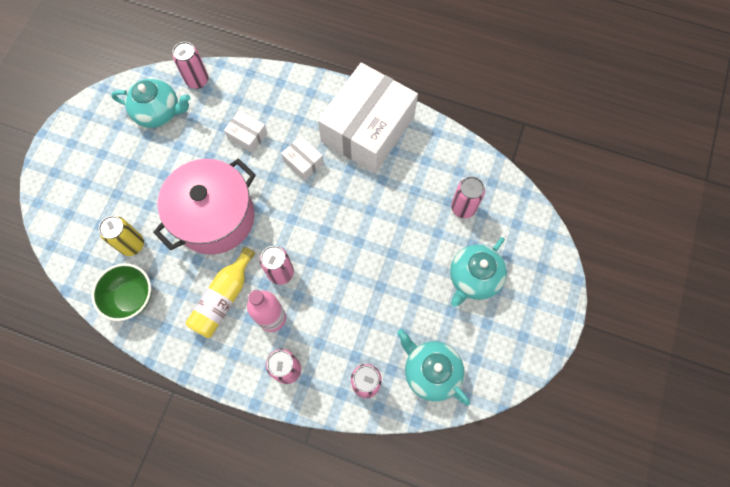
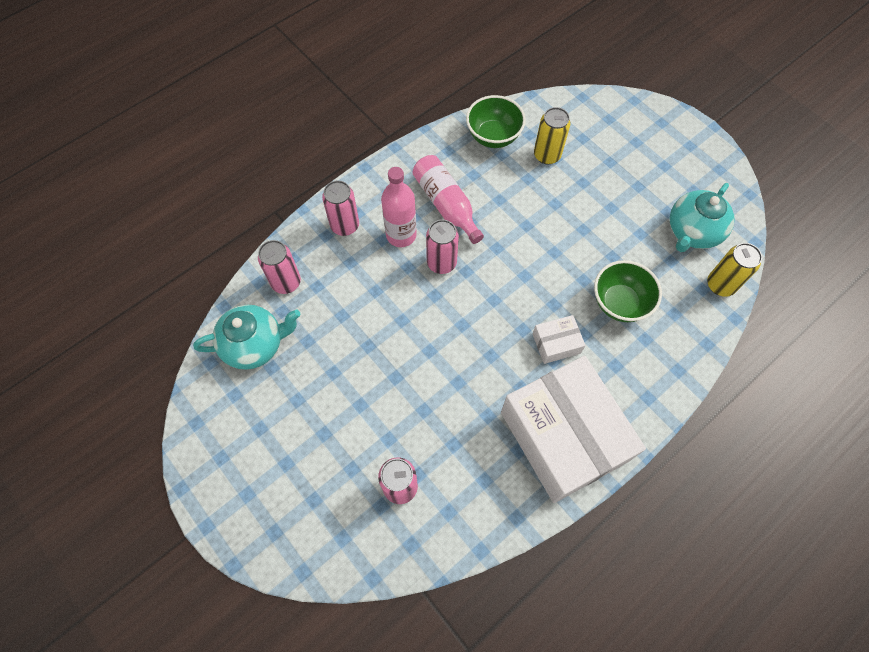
camera: 120 degrees right, 5 degrees down
(197, 80) = (720, 285): pink can -> yellow can
(215, 217) = (536, 232): pink pot -> none
(223, 298) = (446, 204): yellow bottle -> pink bottle
(247, 136) = (619, 303): white box -> green bowl
(473, 278) = (314, 445): turquoise teapot -> none

